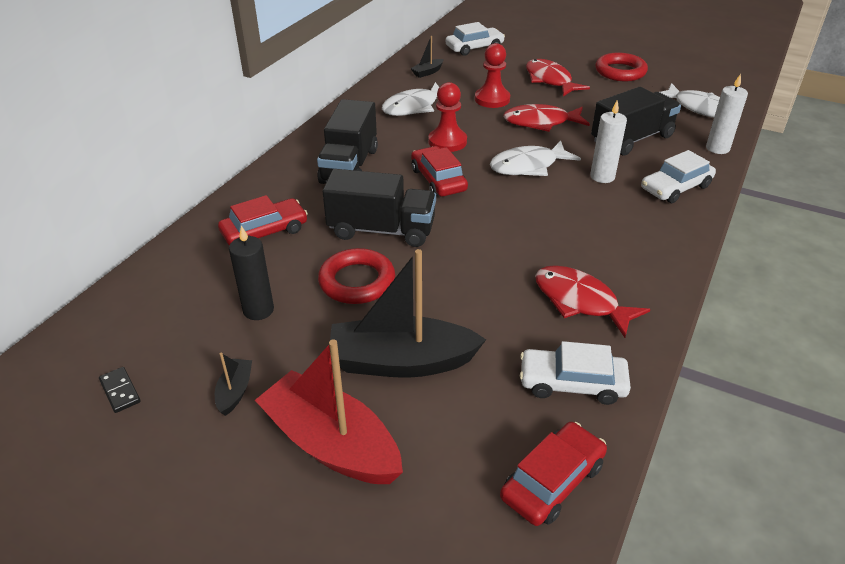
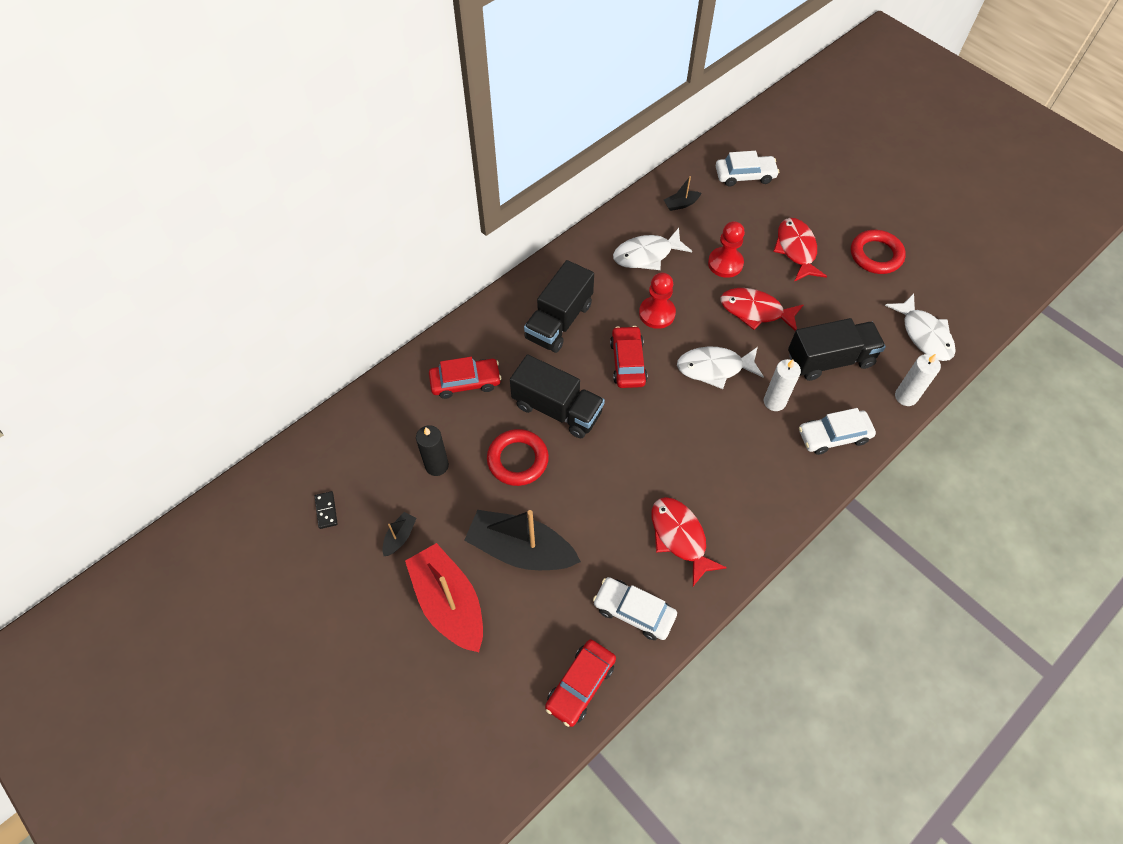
camera: 20 degrees right, 20 degrees up
(552, 481) = (580, 685): red car -> red car turned 150 degrees clockwise

